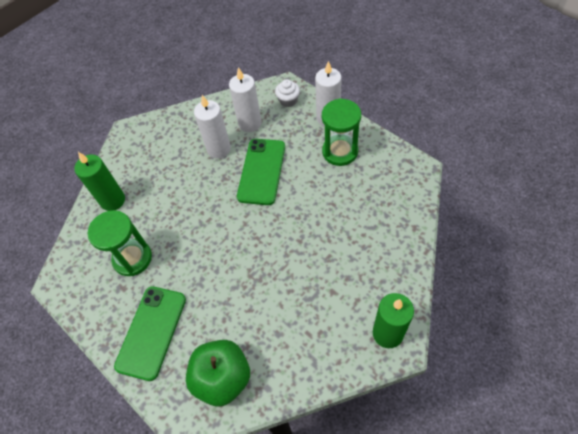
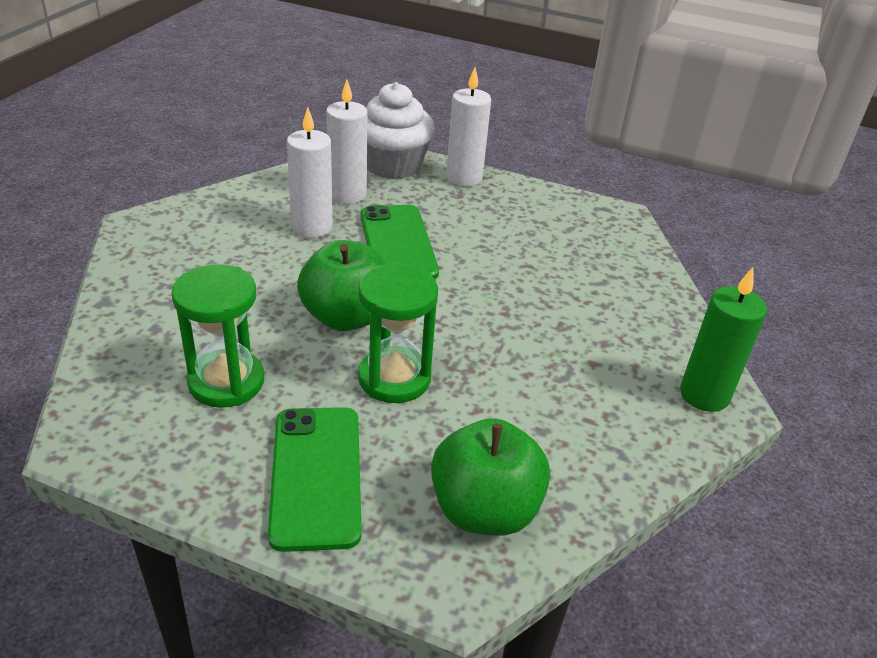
camera: 30 degrees left, 20 degrees down
(113, 200) = (149, 312): green candle -> none
(209, 225) = (346, 317): none -> green apple
(288, 100) = (393, 165): white cupcake -> white cupcake, size x2.03
(340, 151) = (503, 209): green hourglass -> green hourglass (394, 378)

